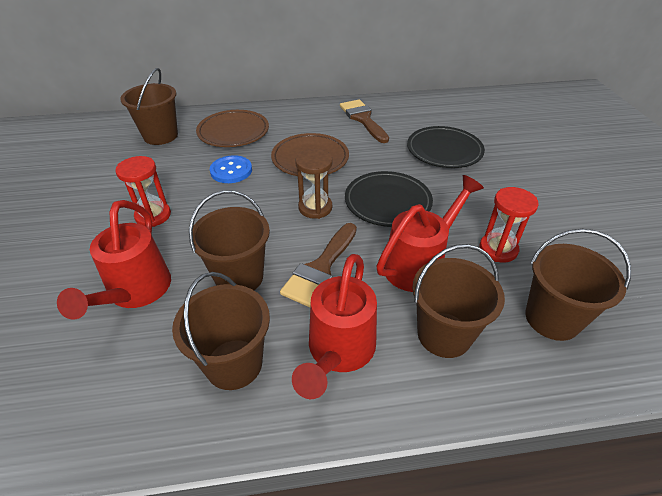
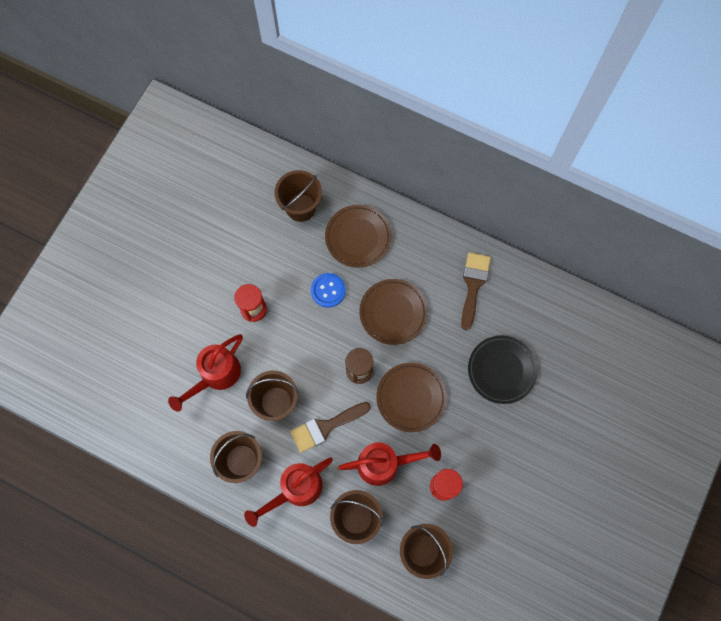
camera: 35 degrees right, 30 degrees up
(387, 202) = (411, 398): black plate -> brown plate

